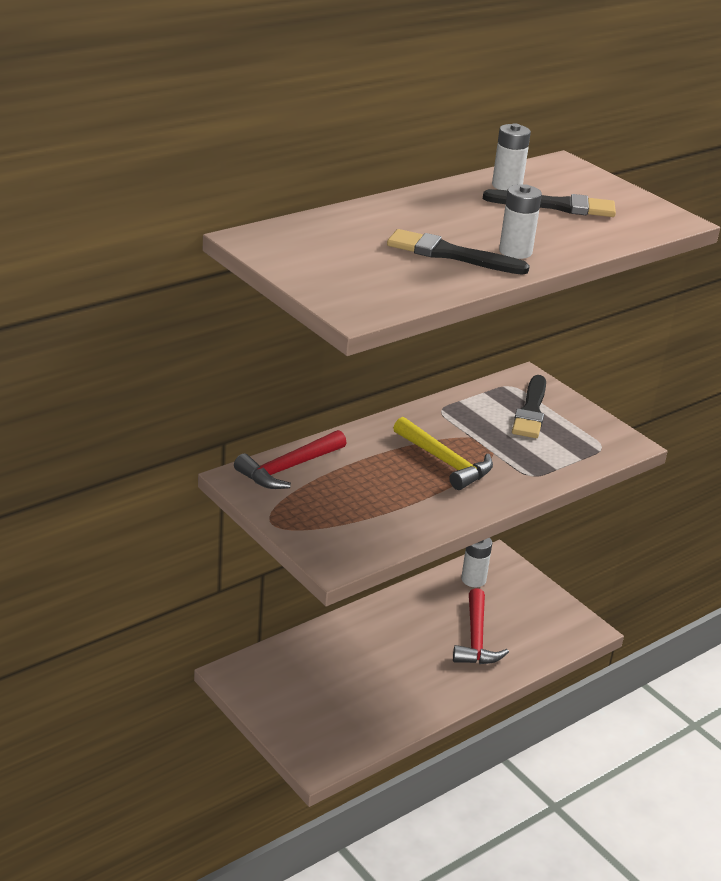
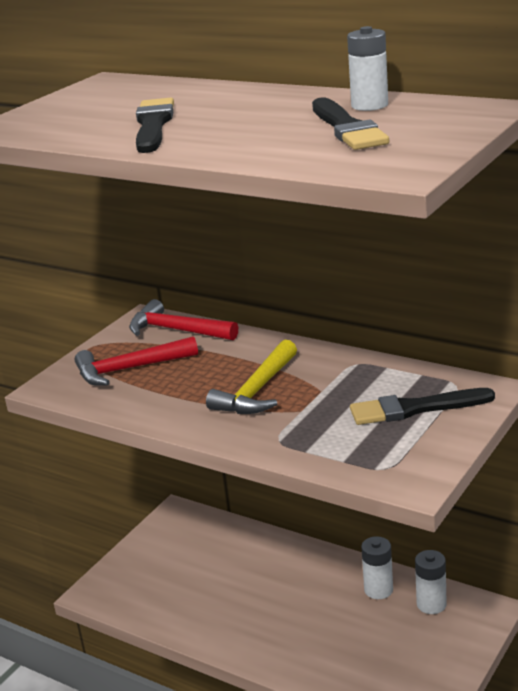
camera: 75 degrees right, 5 degrees down
(476, 638) = (334, 635): red hammer -> red hammer (130, 369)
(515, 251) = (193, 140): white battery -> white battery (378, 590)

